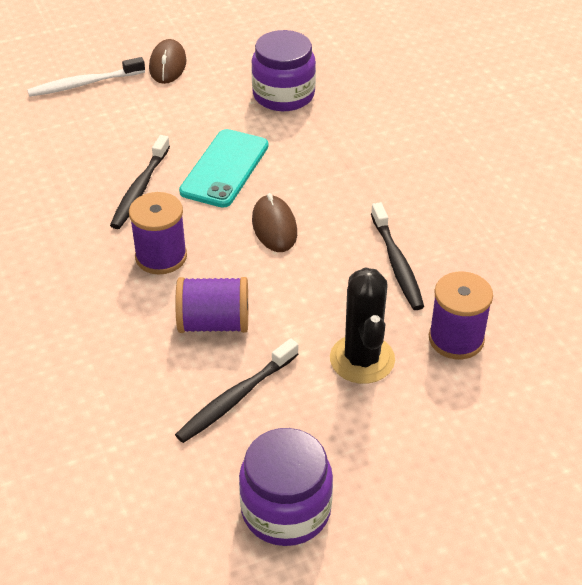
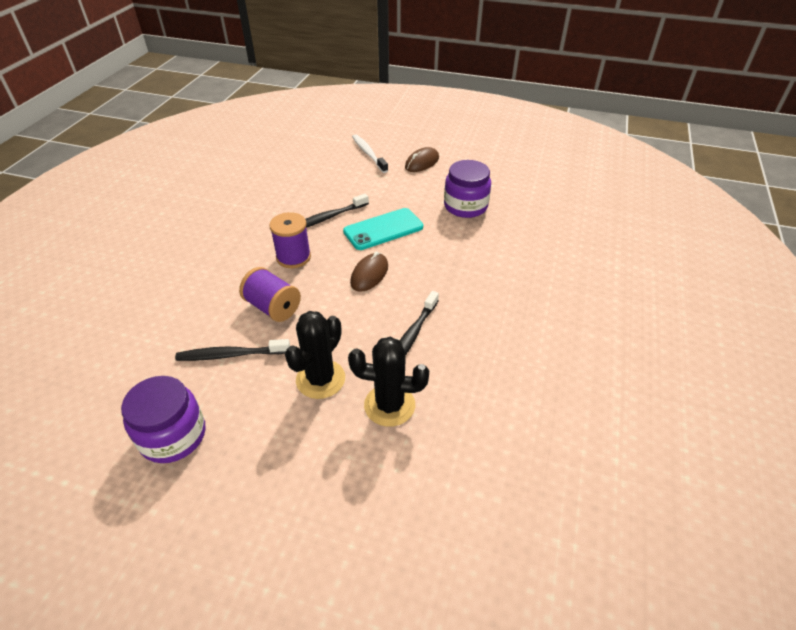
camera: 40 degrees right, 0 degrees up
(84, 84) = (368, 154): white toothbrush -> white toothbrush turned 45 degrees clockwise
(456, 339) = (389, 405): purple spool -> black cactus

